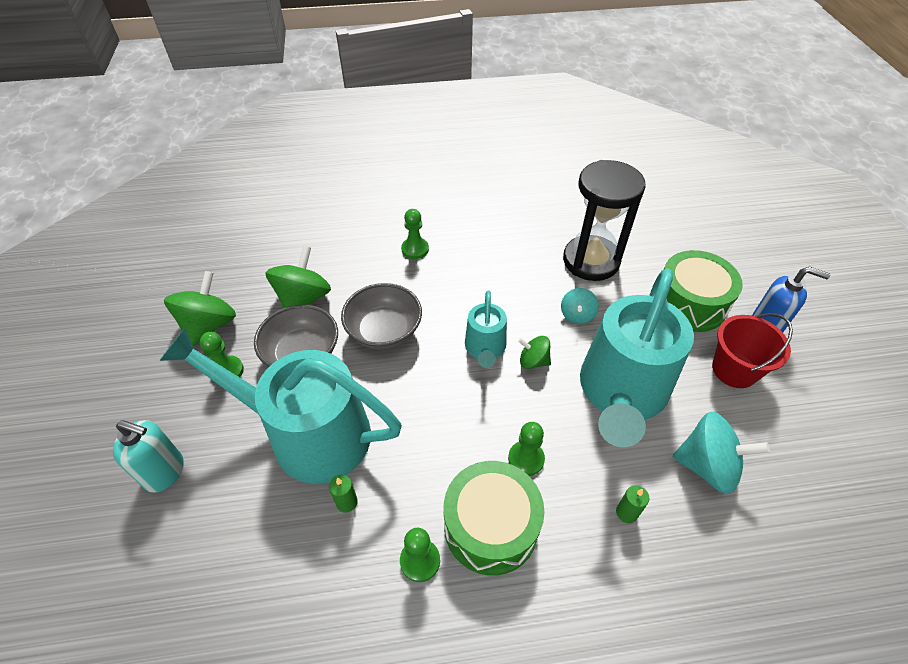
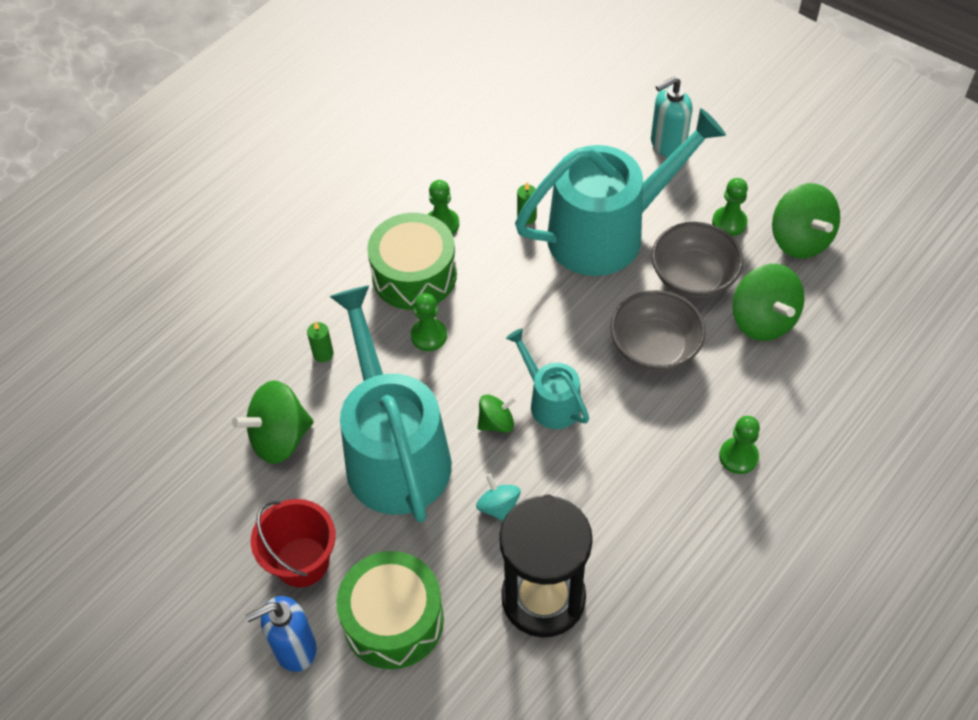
camera: 140 degrees right, 5 degrees up
(707, 466) = (280, 438): turquoise spinning top -> green spinning top

